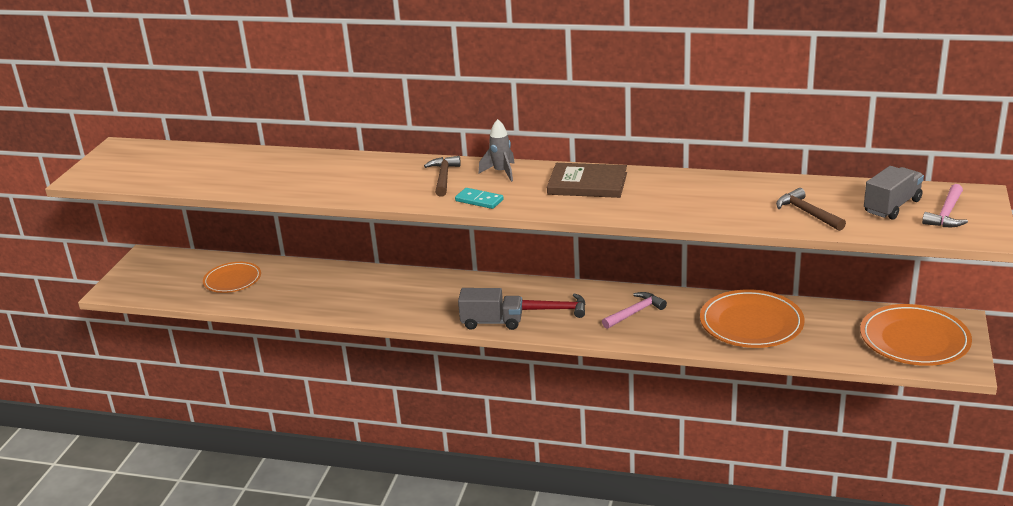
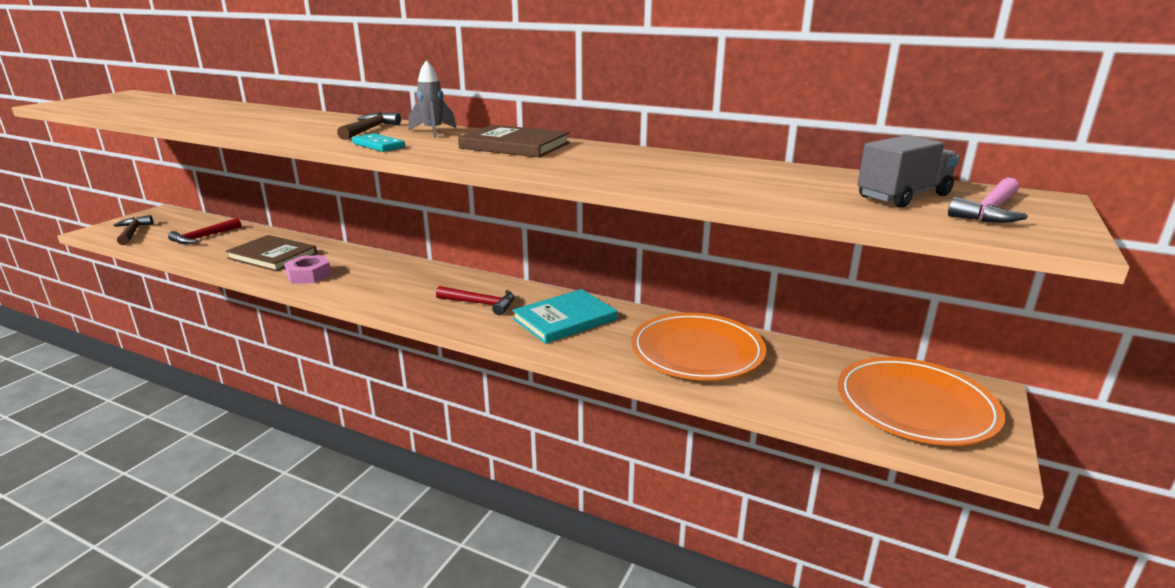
camera: 10 degrees right, 5 degrees down
(232, 280) = (203, 237): orange plate -> red hammer
(326, 291) = (272, 256): none -> brown book
(382, 306) = (309, 275): none -> pink nut
(492, 322) = (401, 305): grey truck -> none
(635, 312) = (565, 319): pink hammer -> turquoise book
(807, 213) = (772, 190): brown hammer -> brown hammer (132, 232)

